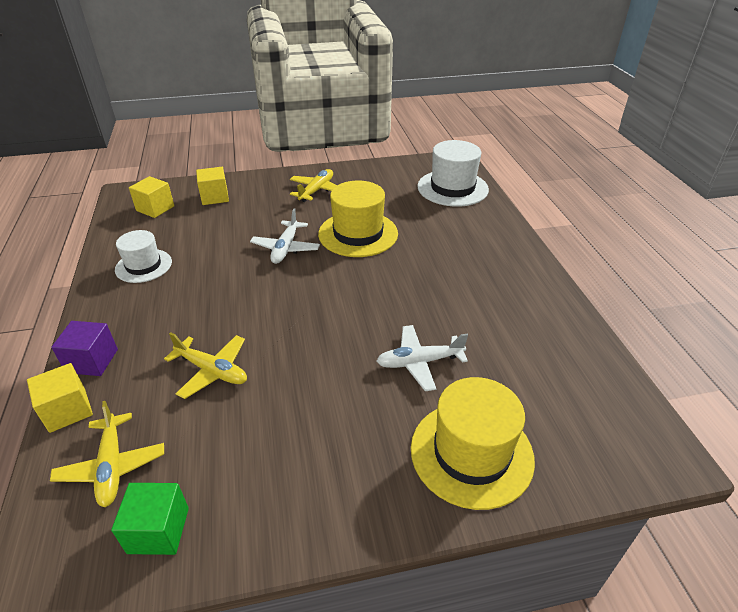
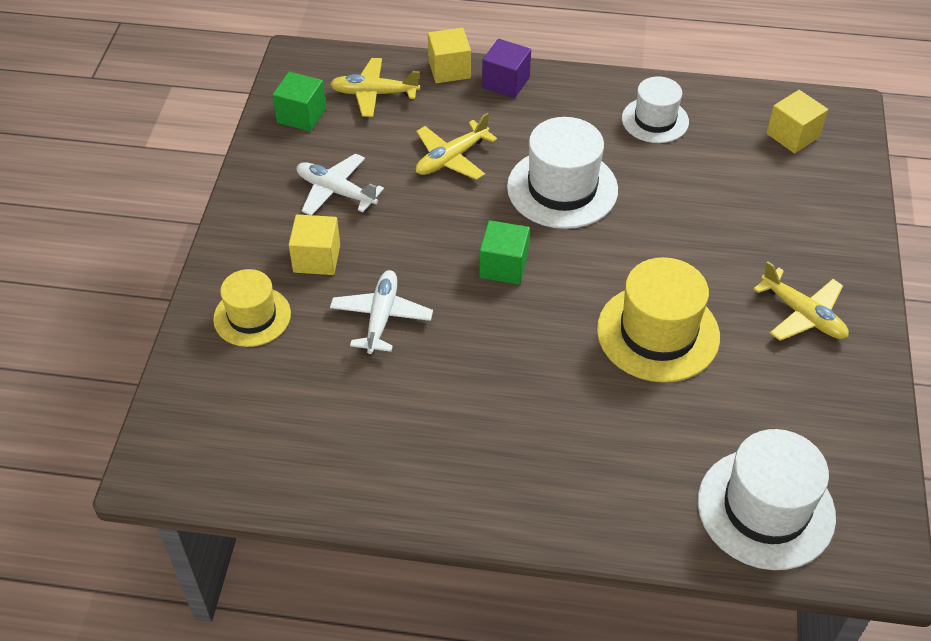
camera: 110 degrees right, 10 degrees up
(215, 197) = (810, 196): yellow cube -> yellow cube (317, 258)
(235, 297) = (562, 188): none -> white hat
(286, 248) = (647, 248): white plane -> white plane (335, 191)
(332, 309) = (503, 266): none -> green cube
(471, 453) = (252, 316): yellow hat -> yellow hat, size x0.64

